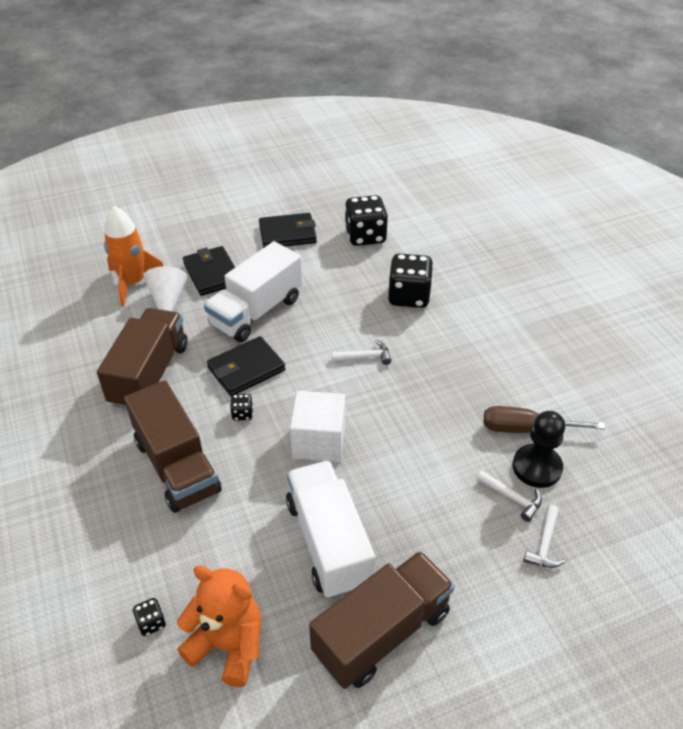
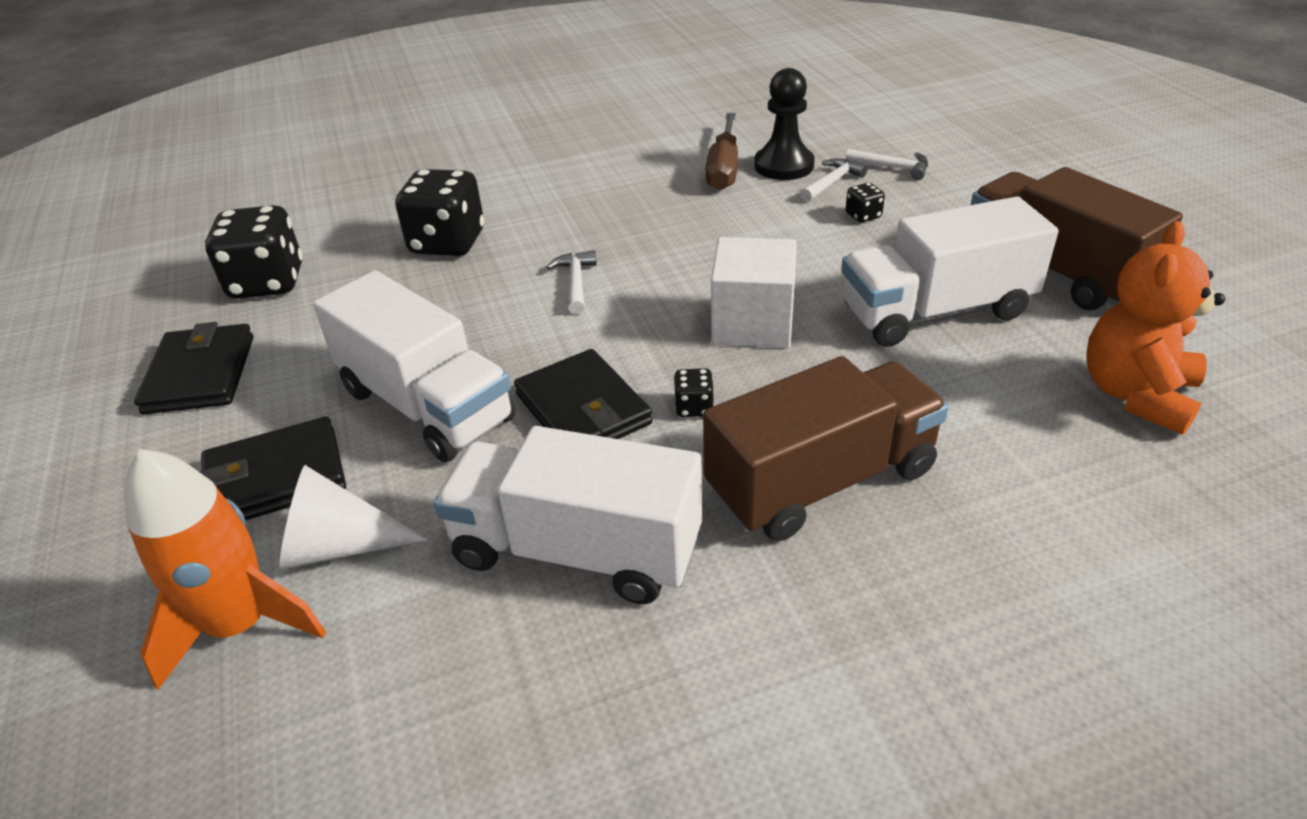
camera: 85 degrees left, 5 degrees down
(149, 374) = (576, 550): brown truck -> white truck
(151, 623) = (1141, 479): black dice -> black dice (863, 216)

